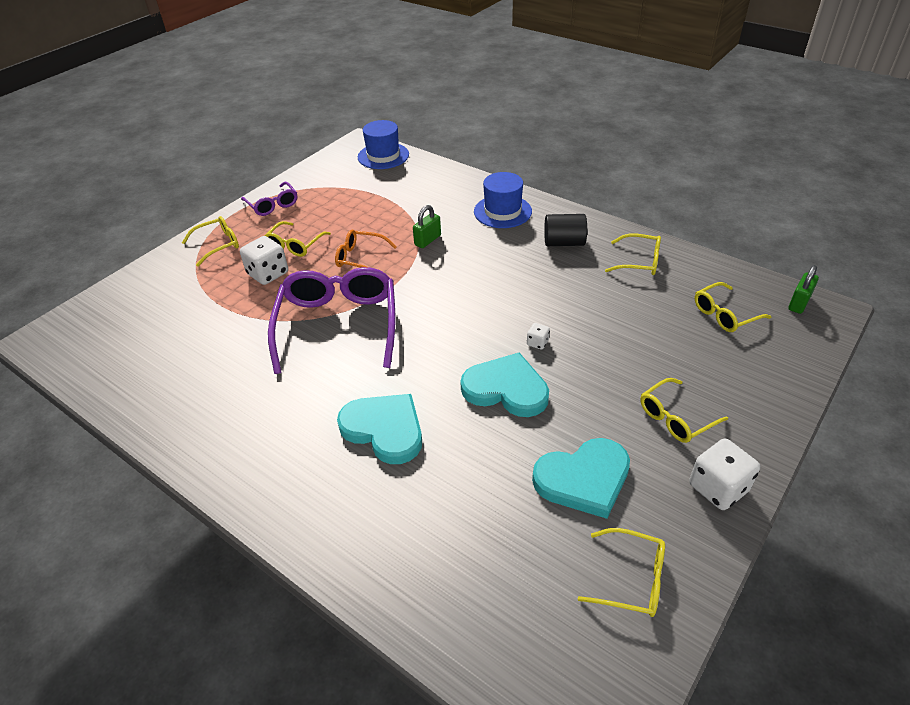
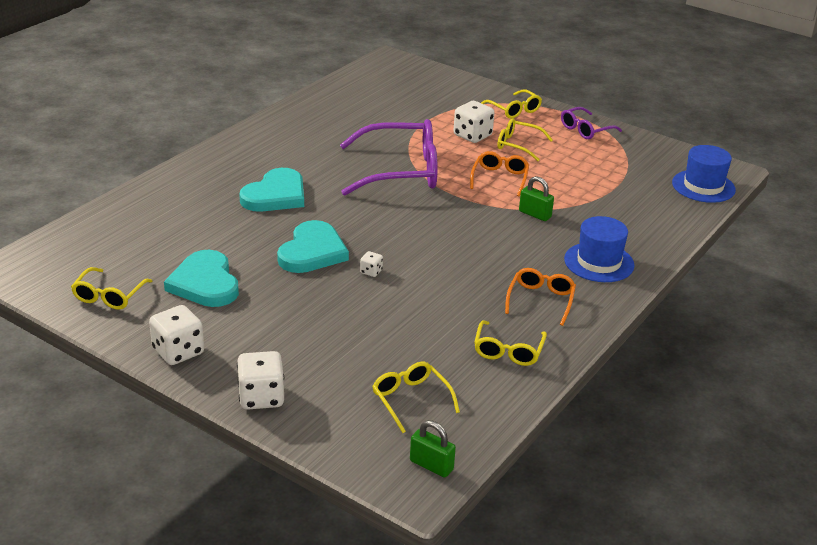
camera: 85 degrees right, 10 degrees down
(564, 243) = (541, 300): black cylinder -> orange glasses
(675, 418) = (262, 340): yellow glasses -> none
(763, 411) = (261, 397): none -> white dice

